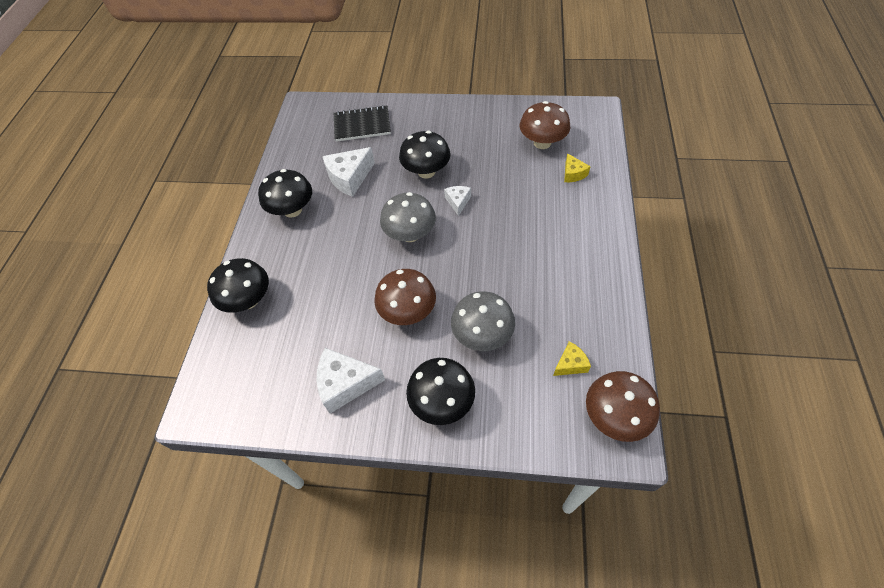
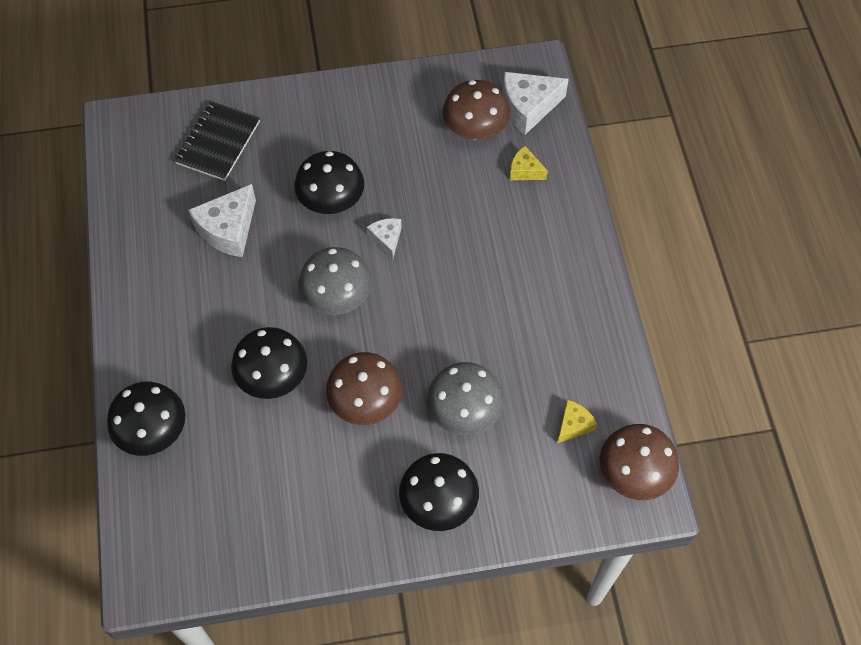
camera: 20 degrees left, 5 degrees up
(292, 210) = (165, 293): black mushroom -> black mushroom (273, 377)
(346, 384) = (318, 509): white cheese -> white cheese (528, 107)
(362, 125) = (218, 142): black notebook -> black notebook turned 45 degrees counterclockwise
(573, 174) = (525, 171): yellow cheese -> yellow cheese turned 150 degrees clockwise

